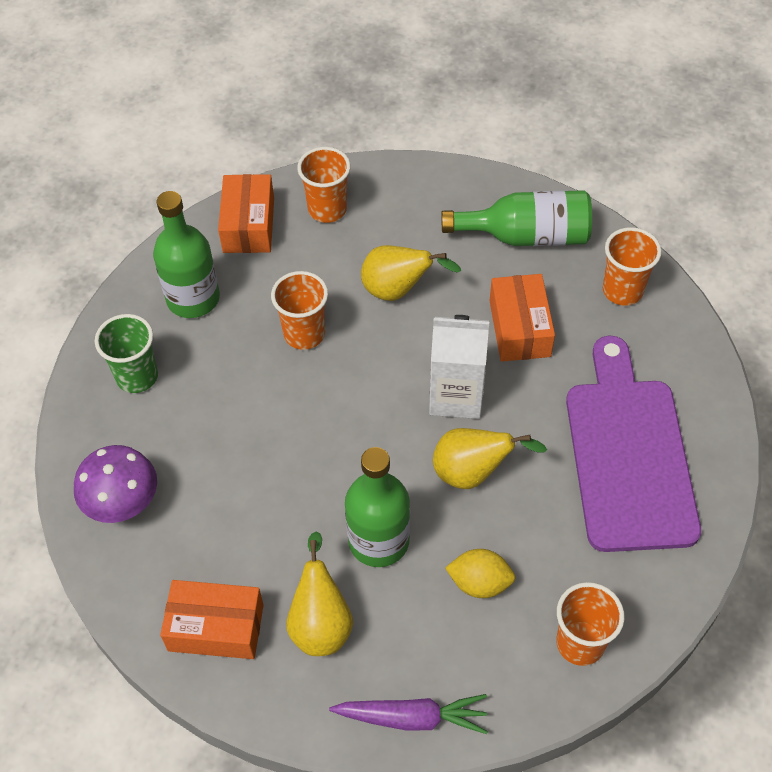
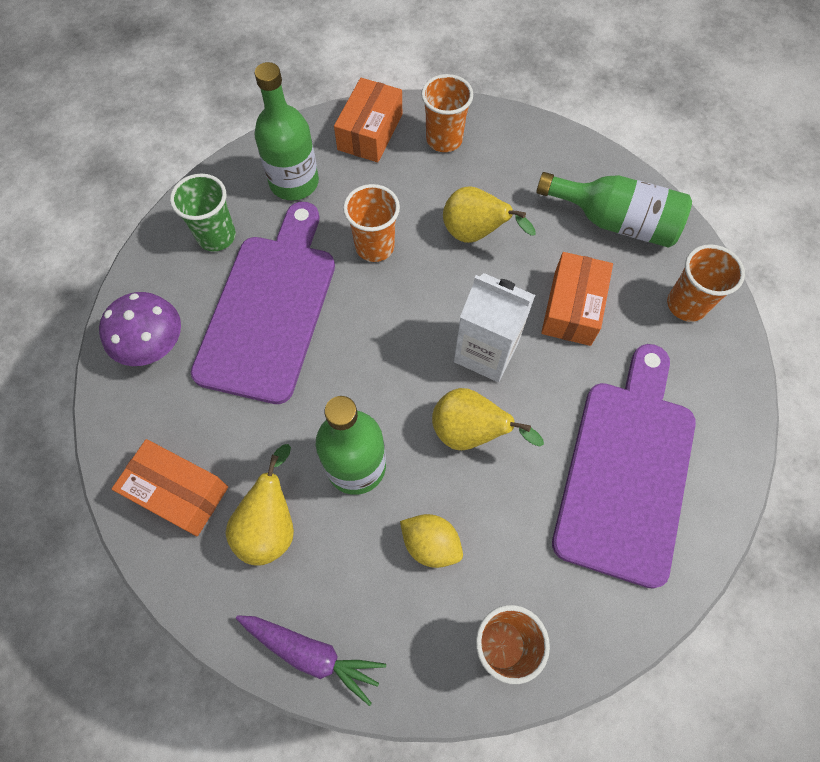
camera: 20 degrees right, 10 degrees up
(226, 427) = (270, 309): none -> purple cutting board

